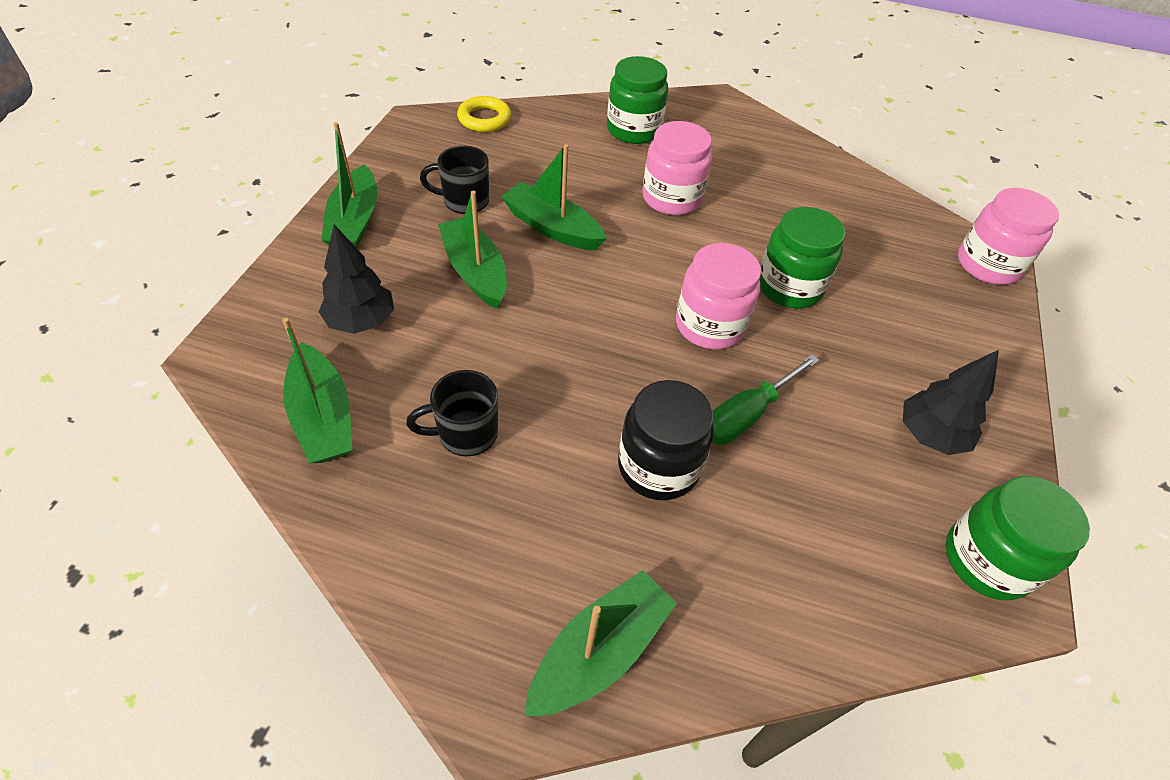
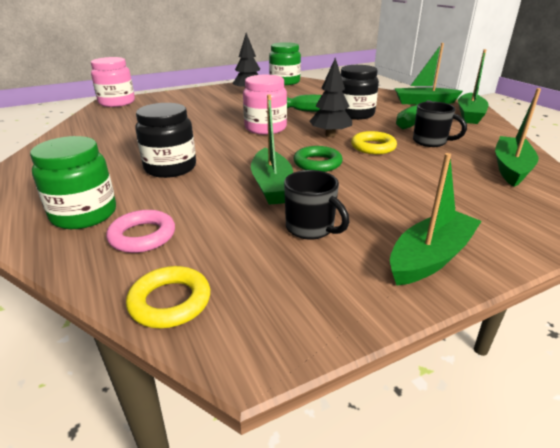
camera: 130 degrees left, 20 degrees down
(361, 321) = (464, 193): black tree -> black tree (330, 135)
(475, 271) = (358, 186): green boat -> green boat (470, 115)
(529, 364) = (373, 147): none -> yellow ring
(542, 496) = (411, 122): none -> green screwdriver
(554, 286) = (317, 163): none -> green ring
(566, 138) = (142, 236): none -> pink ring
(671, 198) = (170, 168): pink jar -> black jar
(789, 287) = (205, 124): green jar -> none

